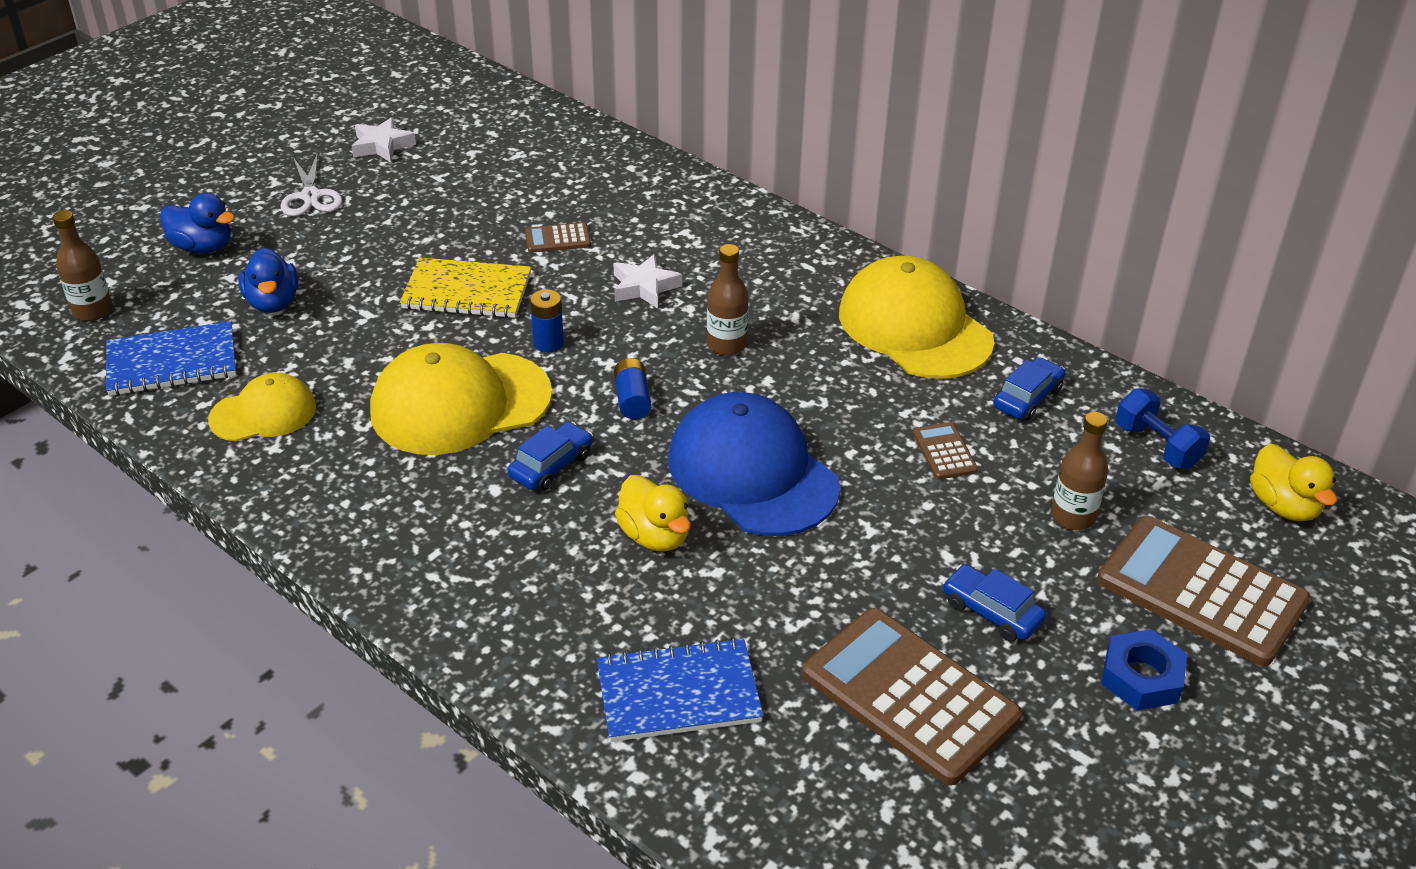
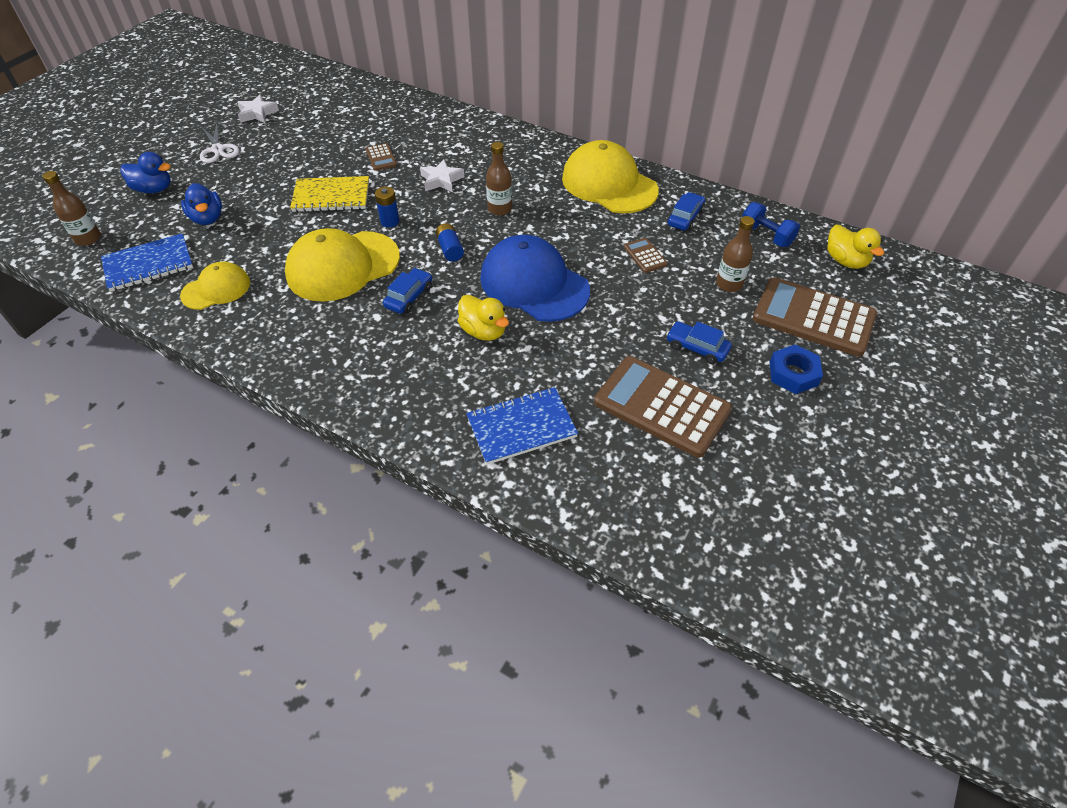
camera: 10 degrees left, 10 degrees up
(558, 239) = (381, 157): brown calculator -> brown calculator turned 90 degrees counterclockwise

